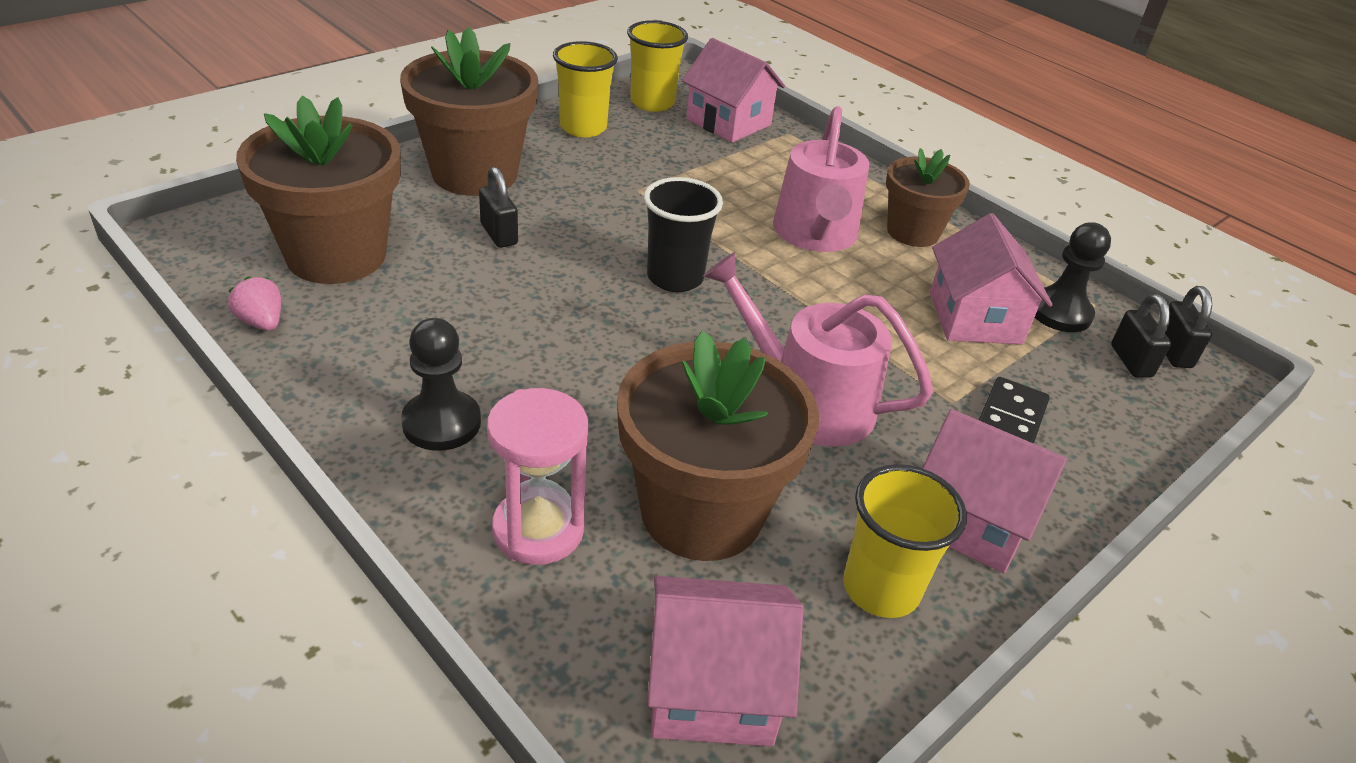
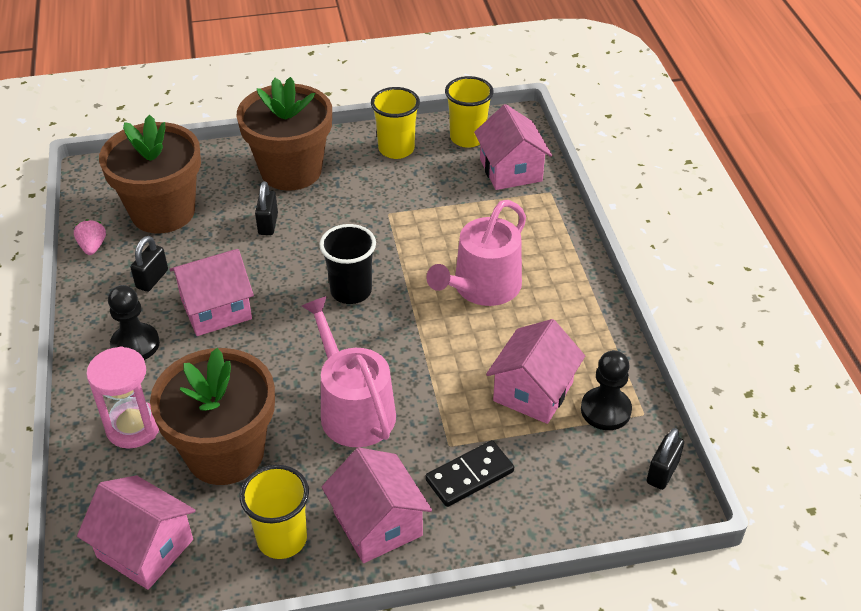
camera: 35 degrees right, 5 degrees up
(520, 345) = (216, 309): none -> pink house
(912, 232) = (560, 308): brown flower pot -> none
(1131, 361) = (618, 466): black padlock -> black padlock (152, 279)

